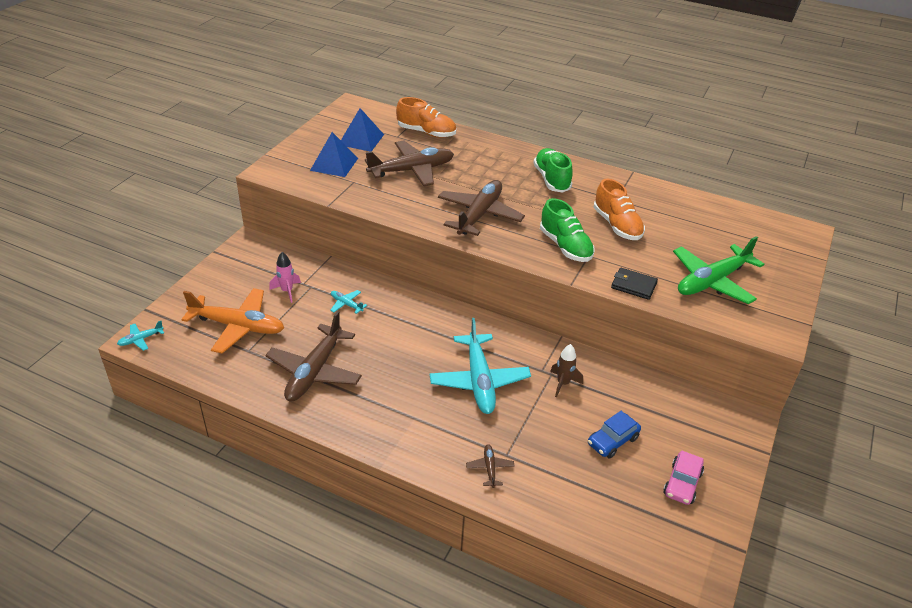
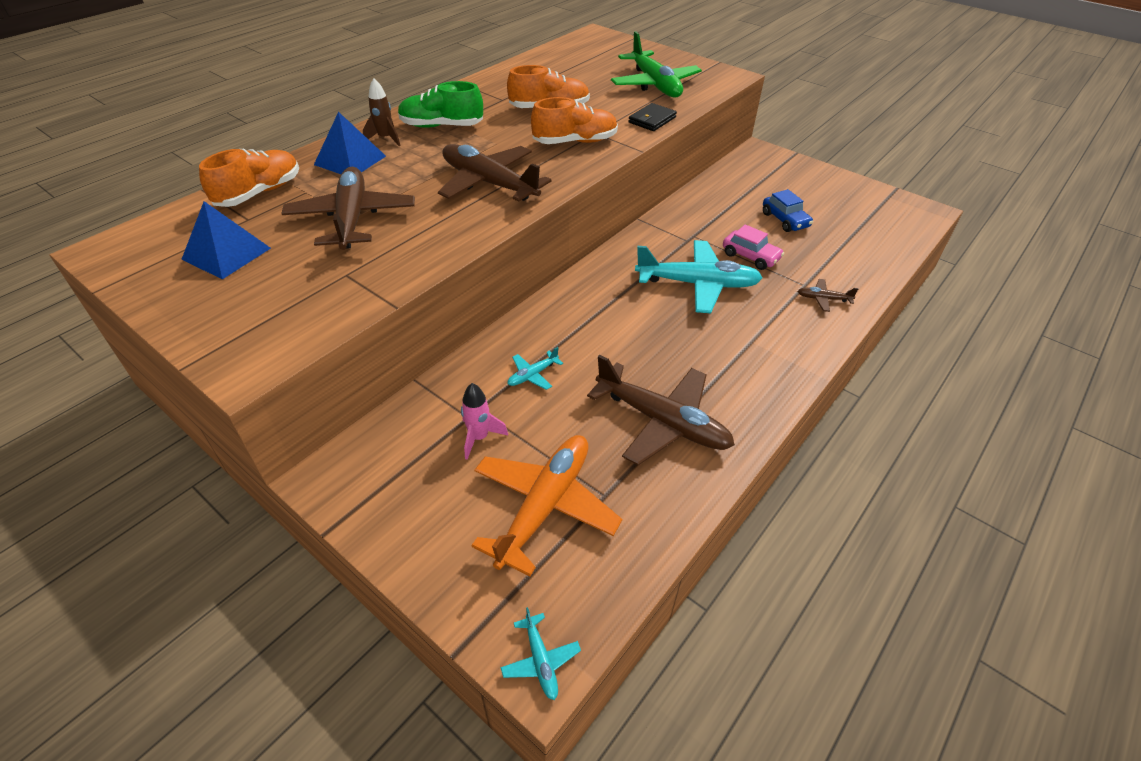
camera: 75 degrees left, 5 degrees up
(334, 164) = (279, 289): blue pyramid -> blue pyramid (350, 160)
(563, 383) = (708, 231): brown rocket -> brown rocket (385, 139)
(565, 246) = (575, 142): green shoe -> orange shoe
(682, 483) = (832, 197): pink car -> pink car (750, 256)

